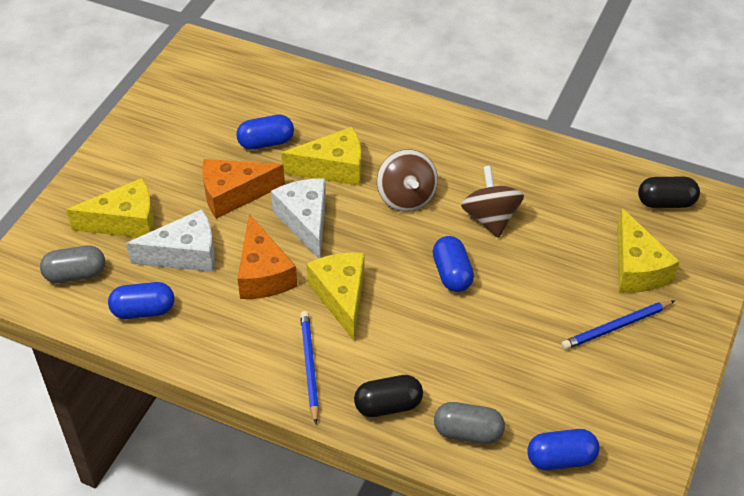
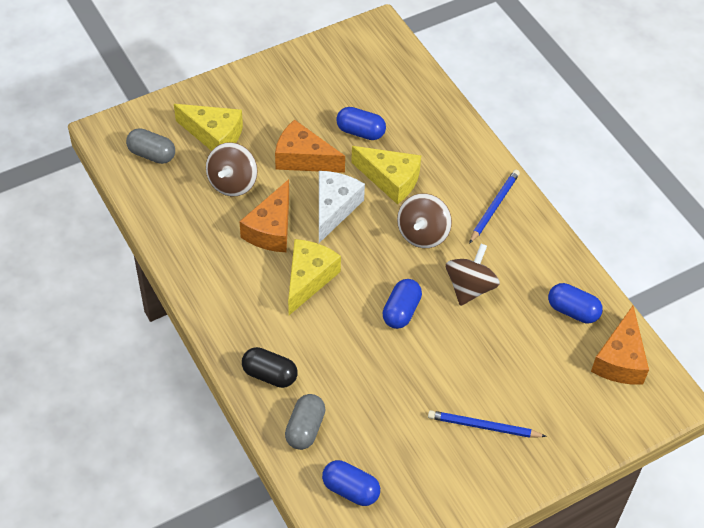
camera: 35 degrees right, 5 degrees up
(143, 310) = (172, 207): blue capsule -> blue capsule (573, 311)
(185, 254) = (232, 183): white cheese -> brown spinning top
(309, 366) = (243, 314): blue pencil -> blue pencil (494, 207)
(468, 432) = (305, 429): grey capsule -> grey capsule turned 60 degrees clockwise
(637, 268) = (544, 394): yellow cheese -> none
(666, 203) = (620, 359): black capsule -> orange cheese

